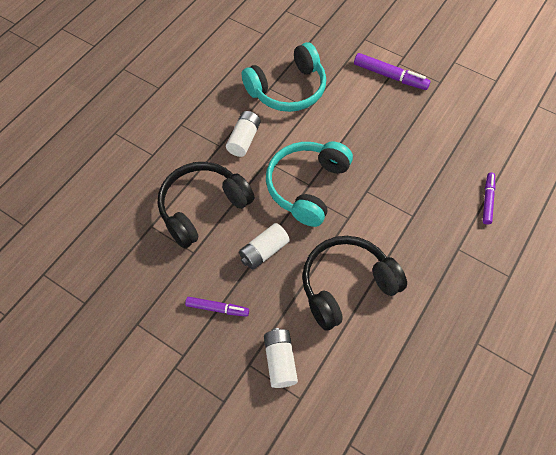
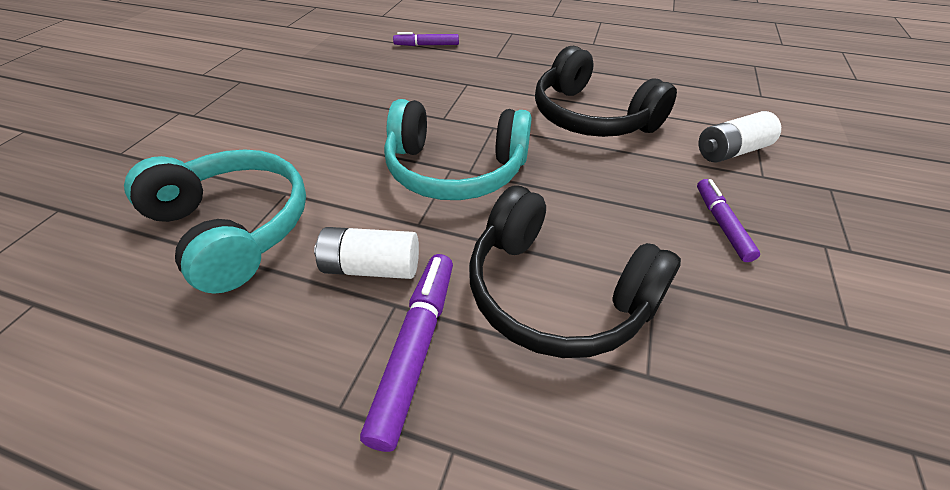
camera: 105 degrees left, 15 degrees down
(264, 251) = (593, 193): white battery -> none
(390, 76) = (220, 119): purple marker -> purple marker (415, 348)

